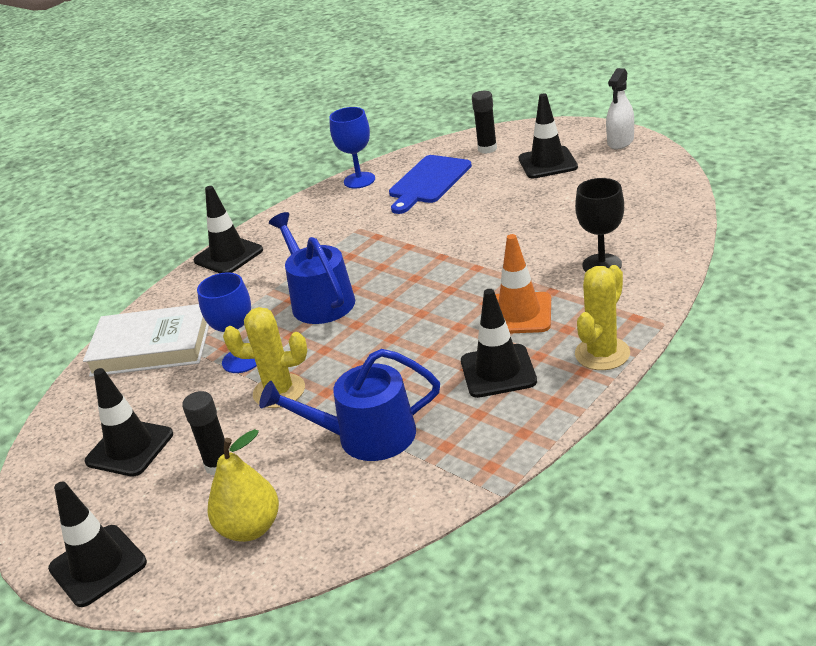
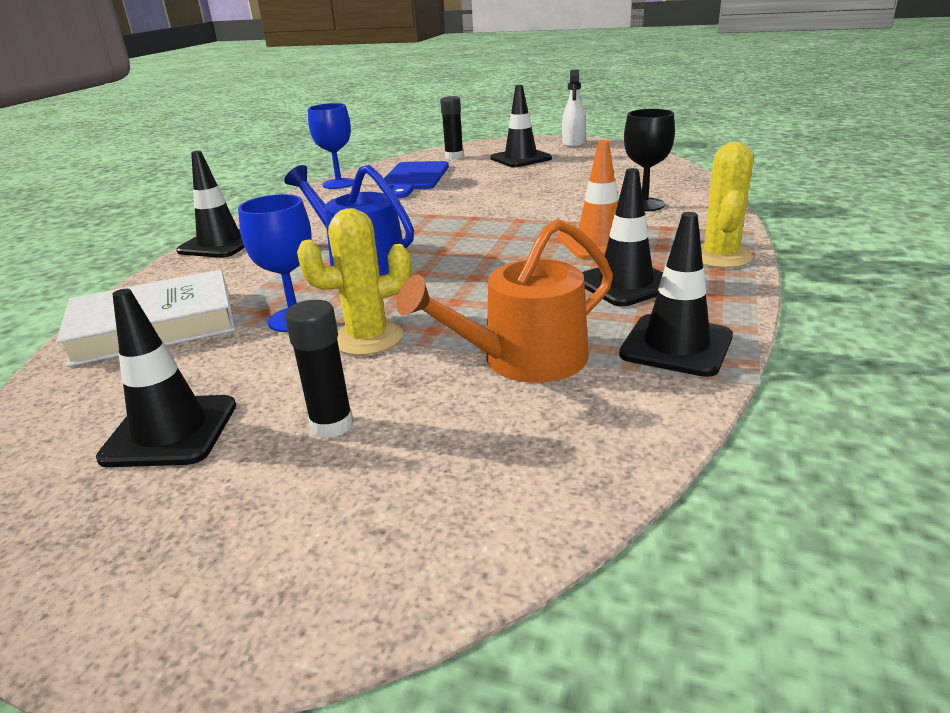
camera: 25 degrees left, 5 degrees down
(98, 565) = (182, 606): black traffic cone -> black traffic cone (676, 345)
(250, 528) = (436, 489): yellow pear -> none
(366, 436) = (523, 360): blue watering can -> orange watering can

